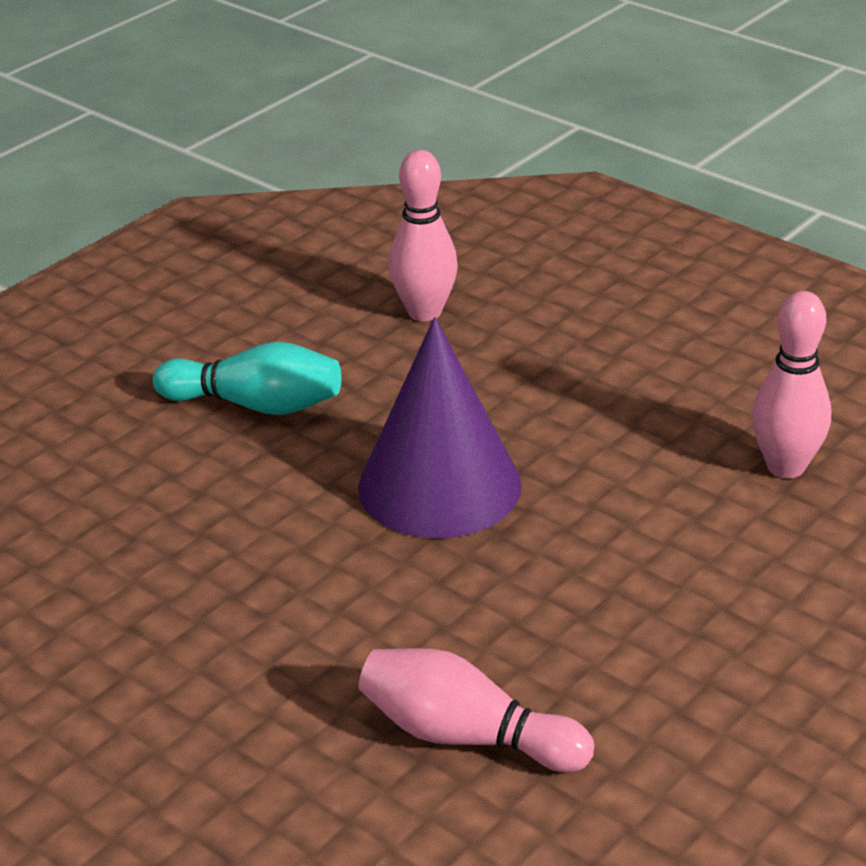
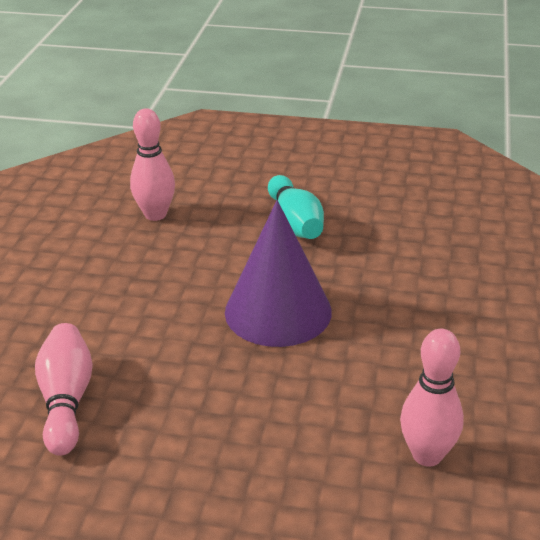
camera: 60 degrees right, 0 degrees up
(424, 312) = (439, 245): pink bowling pin -> pink bowling pin (155, 214)

